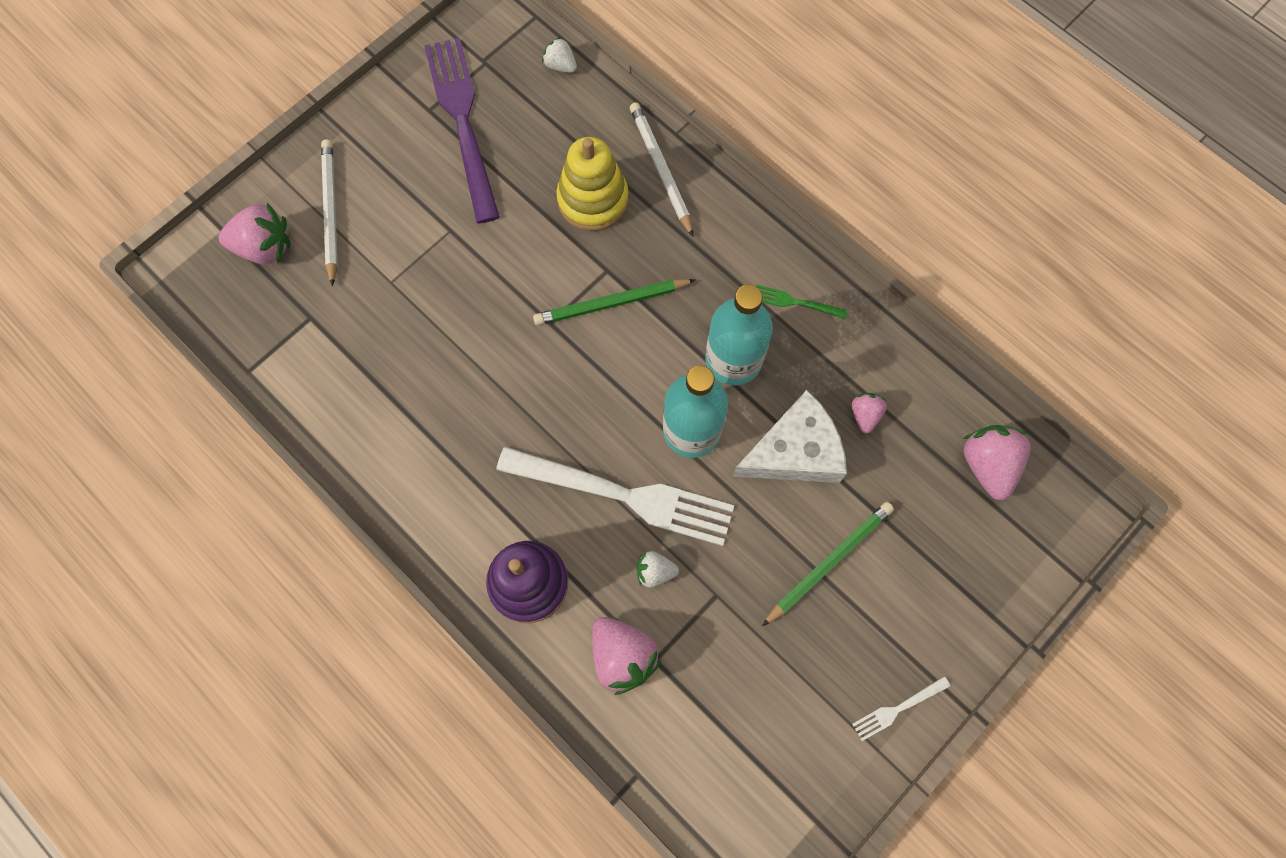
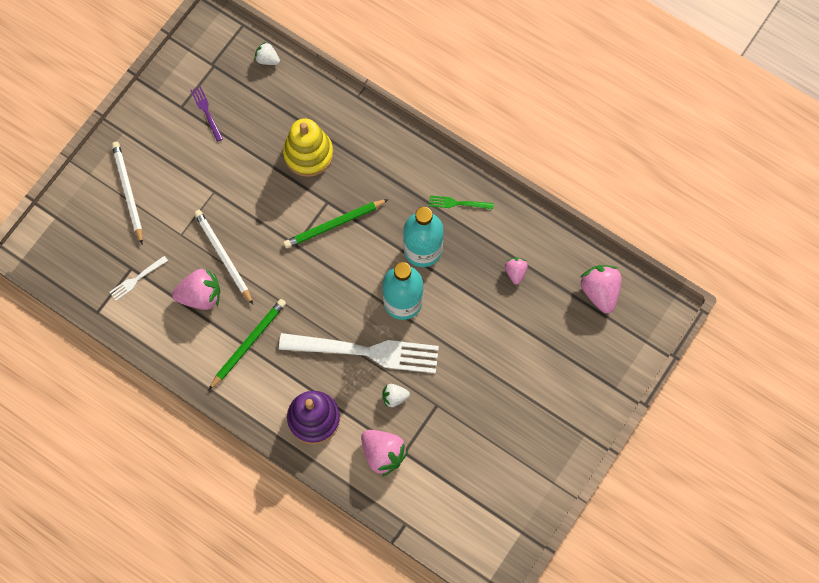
camera: 10 degrees left, 0 degrees up
(264, 247) = (88, 225): pink strawberry -> pink strawberry (200, 295)
(462, 121) = (206, 111): purple fork -> purple fork, size x0.42
(661, 169) = (351, 124): white pencil -> white pencil (223, 256)
(795, 451) = (473, 304): white cheese -> none
(829, 563) = (505, 372): green pencil -> green pencil (248, 344)
(897, 709) = (561, 455): white fork -> white fork (136, 279)

